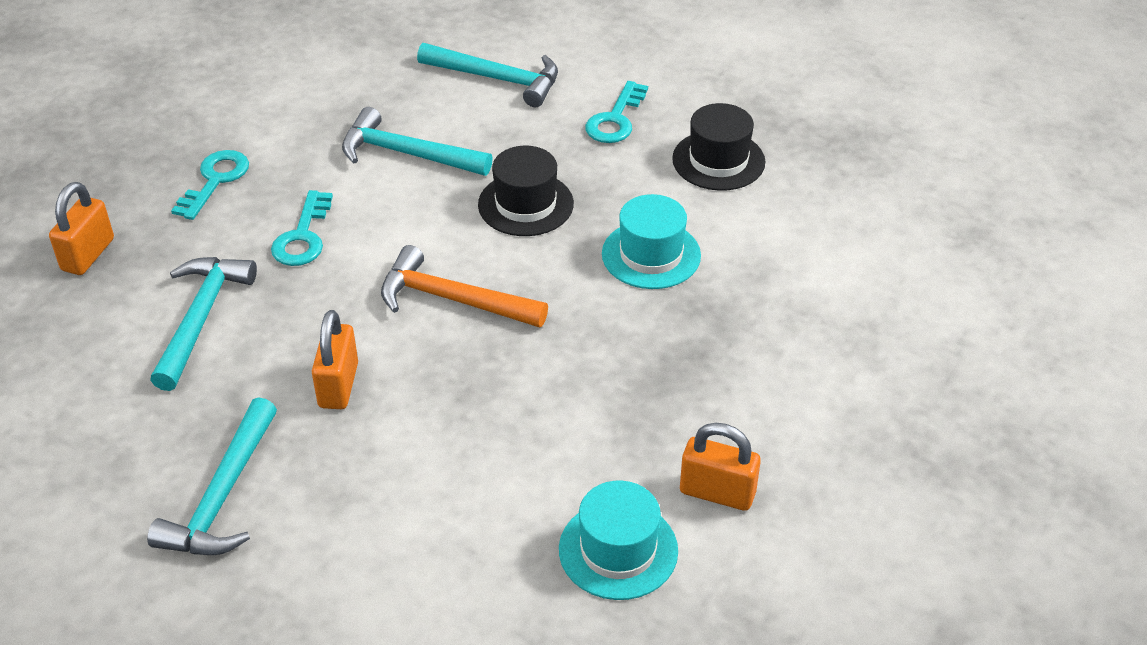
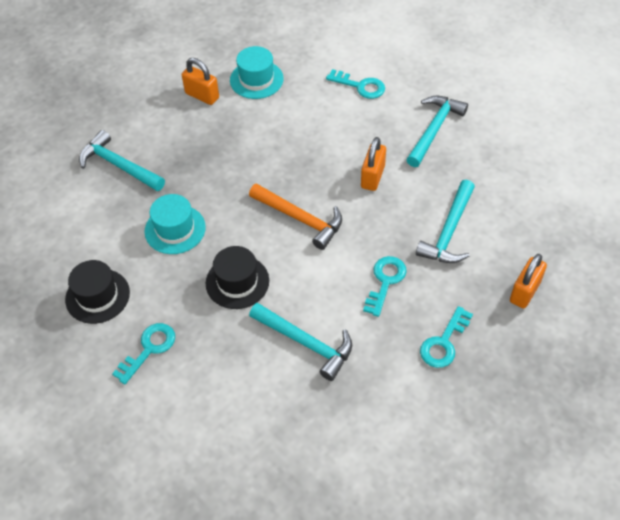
camera: 165 degrees left, 10 degrees up
(386, 572) = (360, 86): none -> turquoise key
(497, 79) = (221, 412): turquoise hammer -> turquoise hammer (119, 165)

